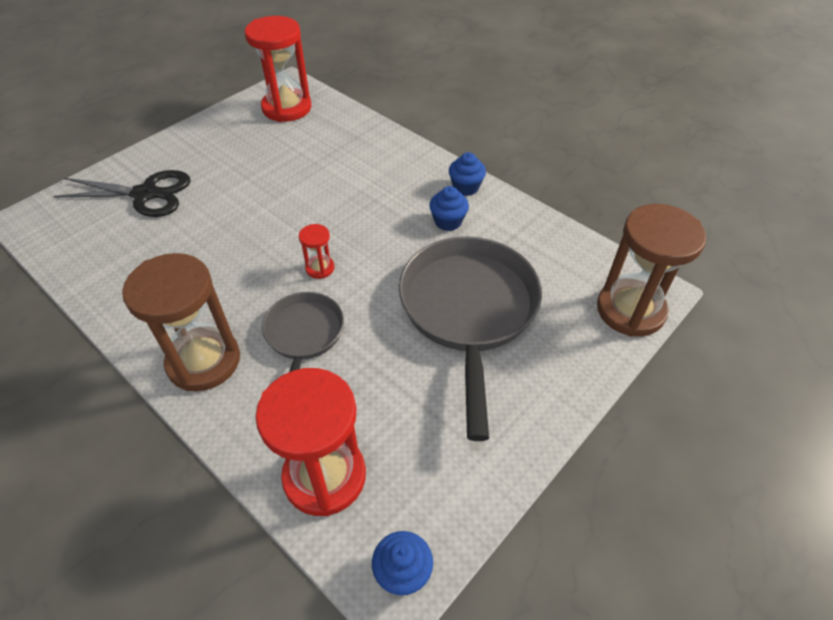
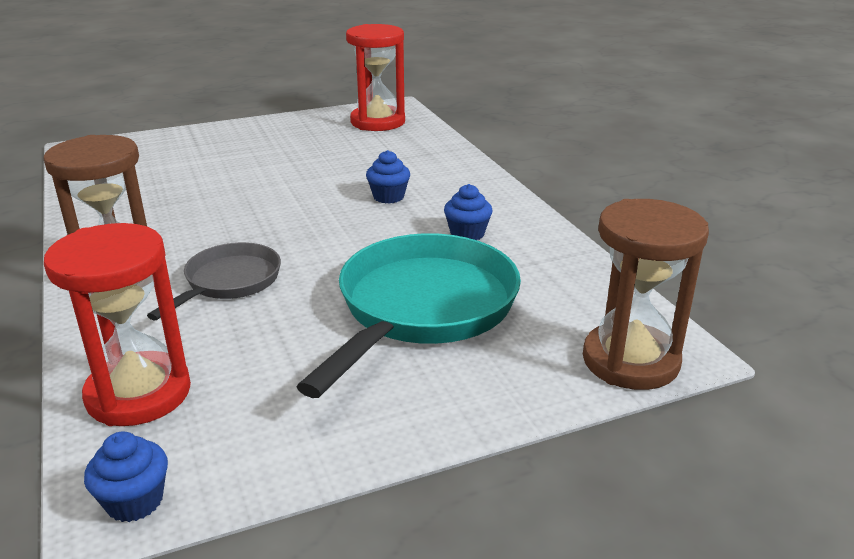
camera: 25 degrees right, 20 degrees down
(146, 194) = (190, 153): black scissors -> none
(320, 268) = (296, 237): red hourglass -> none
(465, 187) = (513, 212): blue cupcake -> blue cupcake (388, 197)
(469, 311) = (422, 309): grey pan -> turquoise pan

